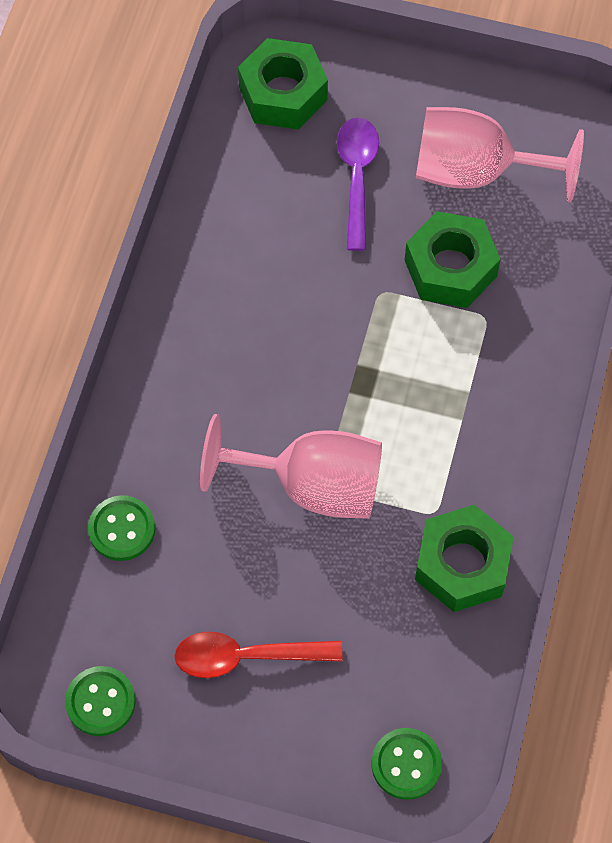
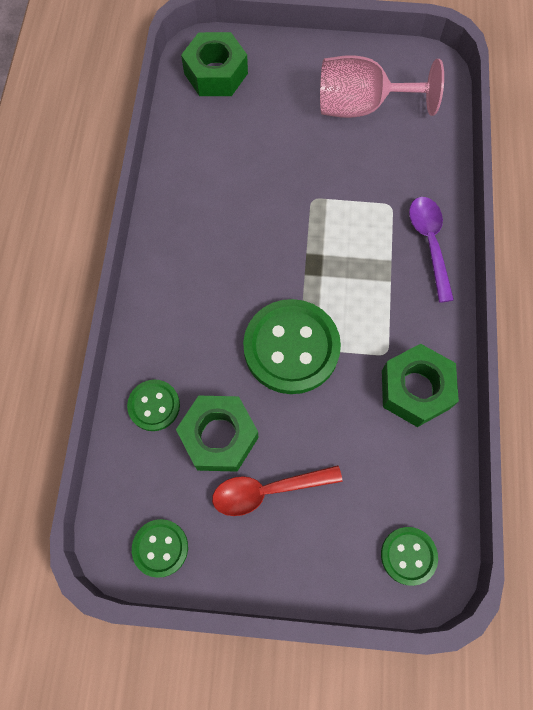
camera: 10 degrees left, 5 degrees up
(312, 485) = (291, 348): pink goblet -> green button
(357, 177) = (279, 122): purple spoon -> purple spoon (429, 243)
(450, 268) = (358, 175): green nut -> green nut (219, 437)

